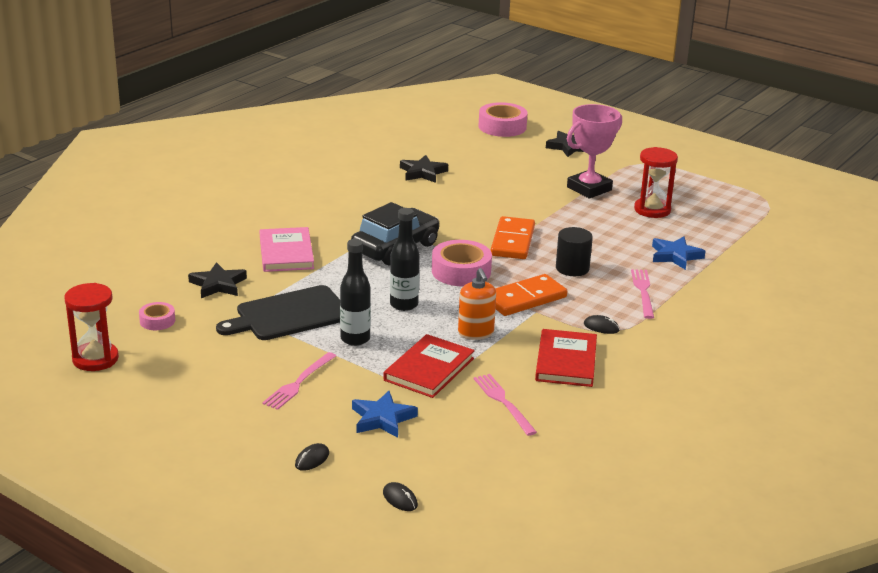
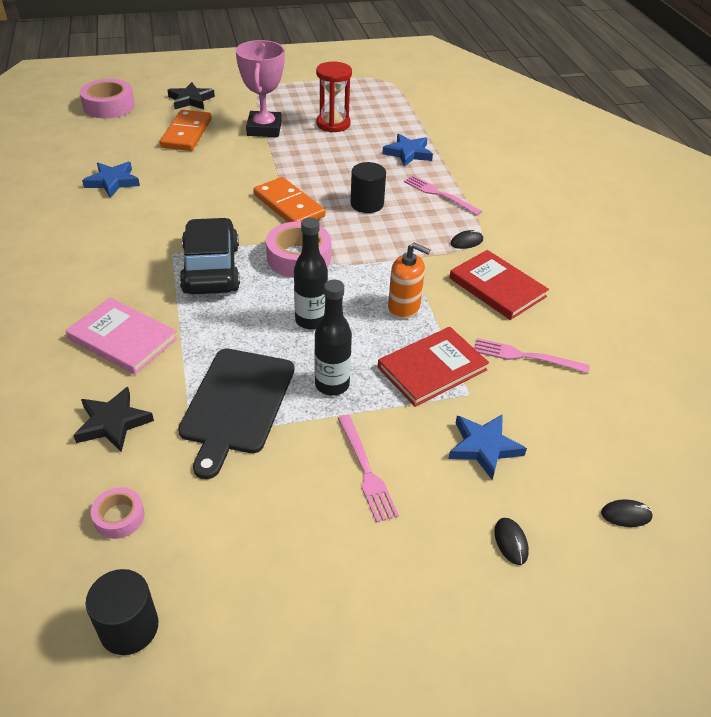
camera: 50 degrees left, 15 degrees up
(95, 359) = (129, 627): red hourglass -> black cylinder
(423, 172) = (112, 182): black star -> blue star
(429, 369) = (432, 368): red book -> red book turned 75 degrees clockwise
(525, 299) = (382, 252): orange domino -> orange domino (187, 133)

